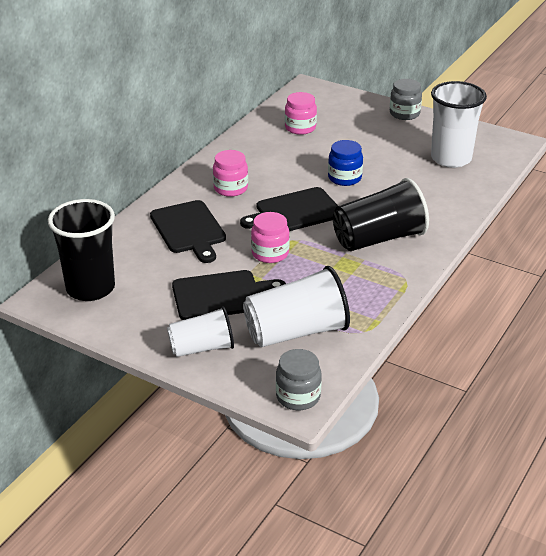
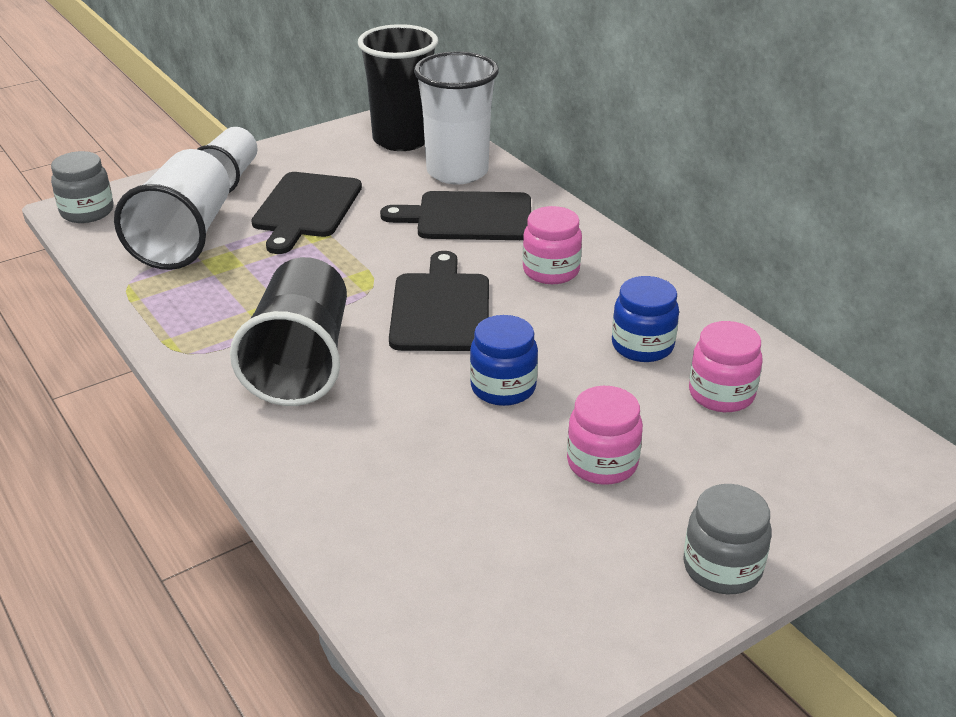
camera: 115 degrees right, 0 degrees up
(270, 253) = (356, 261): pink jar -> pink jar (602, 463)
(279, 151) = (642, 346): none -> blue jar
(451, 158) = (479, 556): white cup -> white cup (457, 172)

